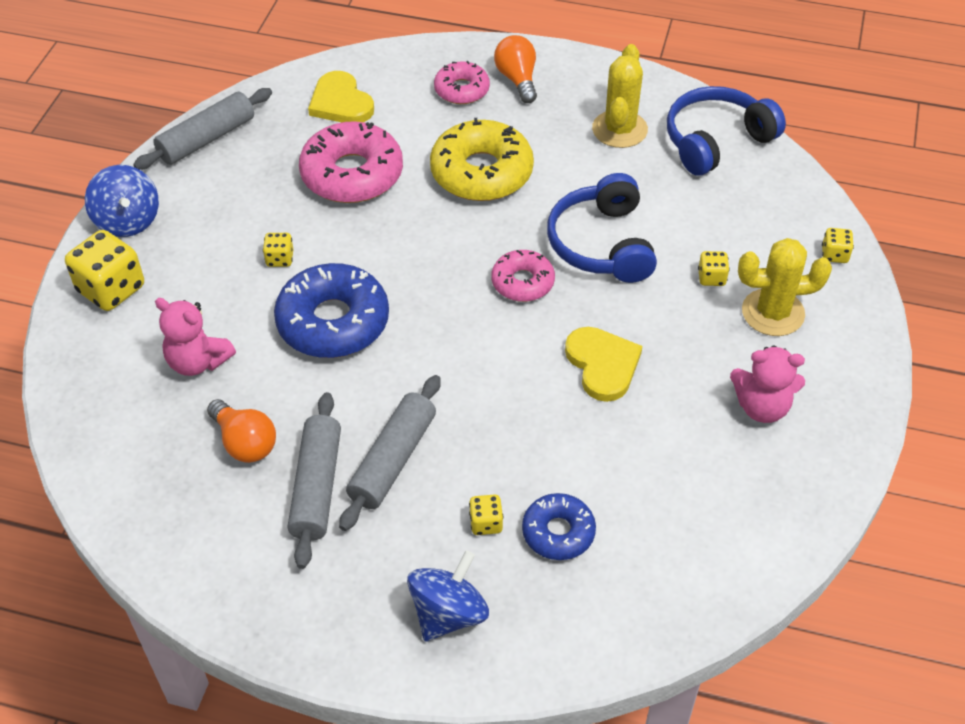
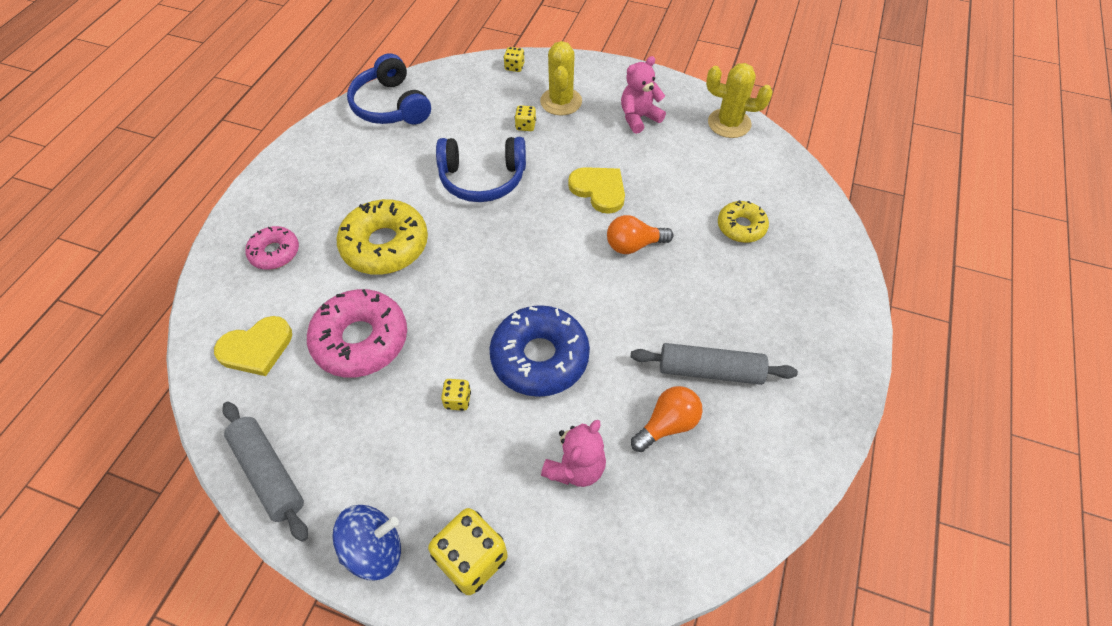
camera: 85 degrees left, 5 degrees up
(393, 460) = (683, 319): grey rolling pin -> none
(448, 613) = (811, 291): blue spinning top -> none
(486, 523) = (736, 265): yellow dice -> none
(517, 79) = (276, 213): orange light bulb -> orange light bulb (633, 245)
(522, 282) = (514, 228): pink donut -> none
(558, 532) = (741, 227): blue donut -> yellow donut
(602, 365) = (599, 190): yellow heart -> yellow heart turned 60 degrees clockwise
(619, 129) = (361, 156): yellow cactus -> yellow cactus (729, 123)
(762, 407) = (639, 118): pink teddy bear -> pink teddy bear turned 135 degrees counterclockwise

